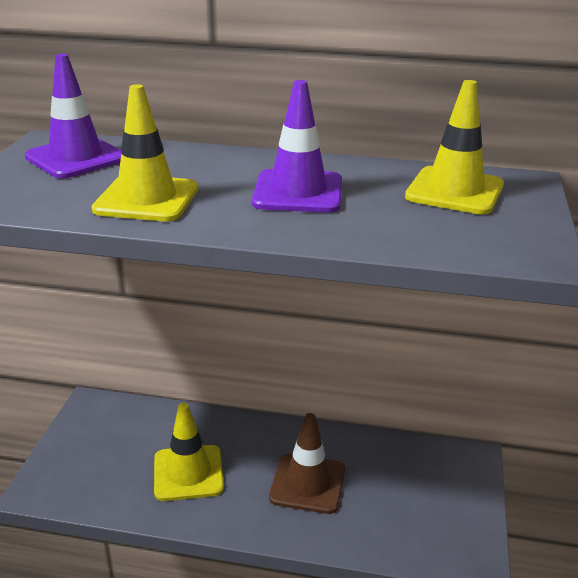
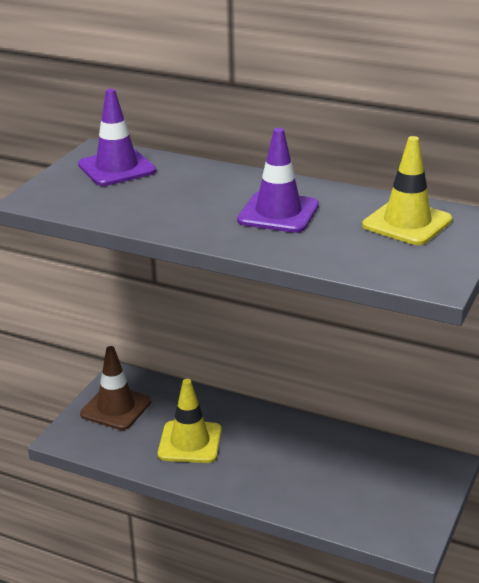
camera: 15 degrees right, 0 degrees up
(147, 199) = (159, 209): yellow traffic cone -> none
(307, 483) = (289, 465): brown traffic cone -> brown traffic cone (116, 408)

